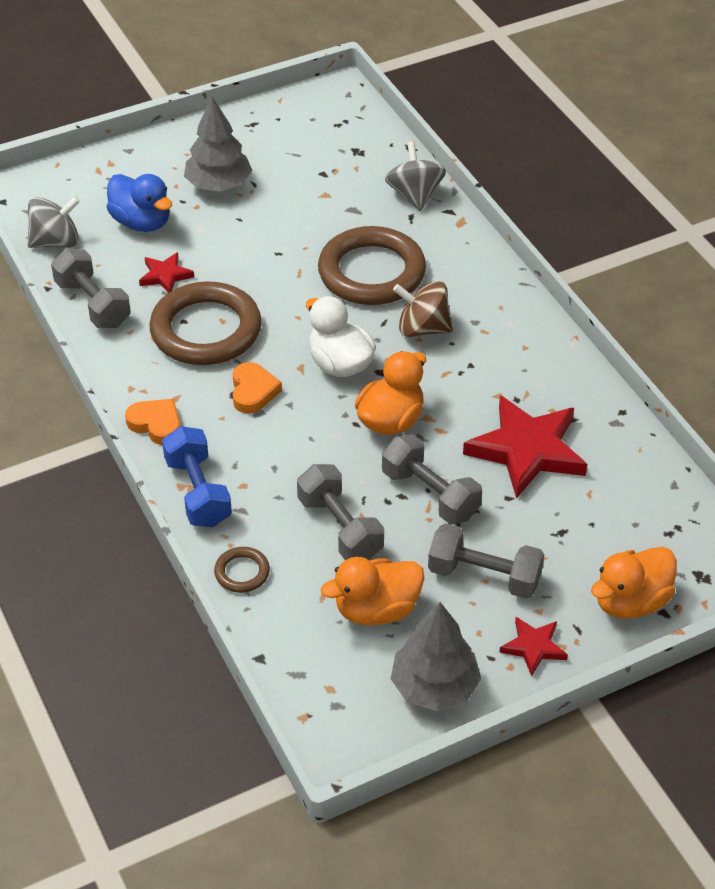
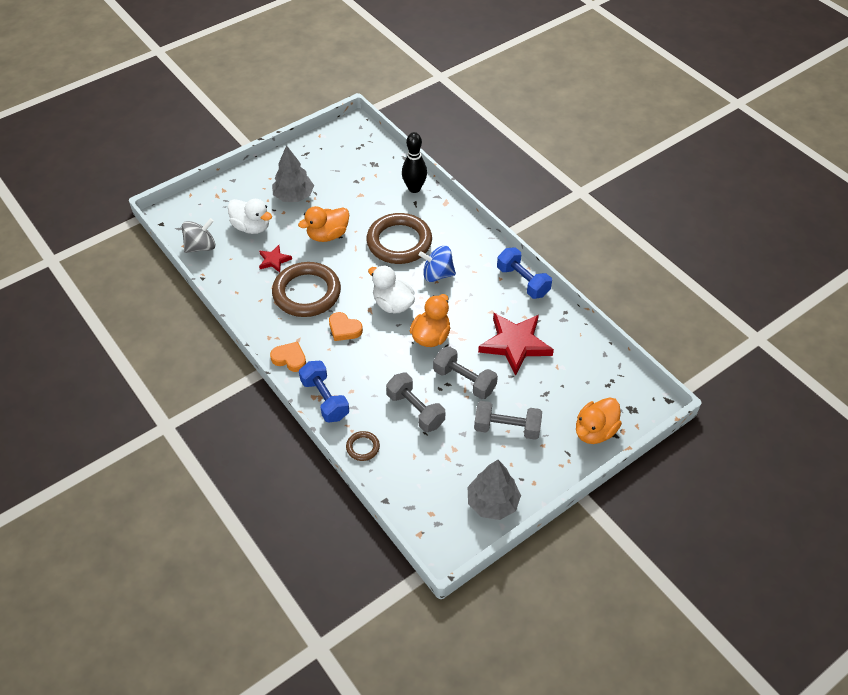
camera: 10 degrees left, 5 degrees up
(93, 304) = (233, 285): grey dumbbell -> none
(142, 222) = (252, 227): blue duck -> white duck
(253, 391) = (344, 329): orange heart -> orange heart turned 135 degrees clockwise
(376, 610) = (448, 459): orange duck -> orange duck (327, 235)
(414, 195) = (414, 188): grey spinning top -> black bowling pin
(422, 328) = (437, 274): brown spinning top -> blue spinning top
(533, 647) = (545, 468): red star -> none
(561, 356) = (523, 281): none -> blue dumbbell

